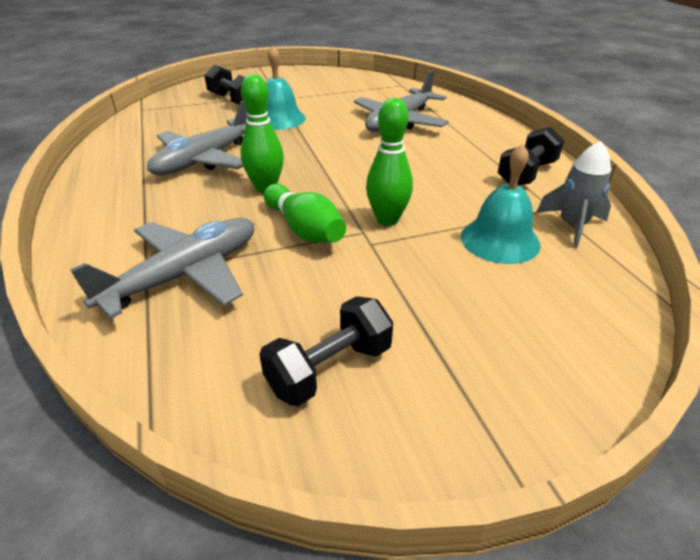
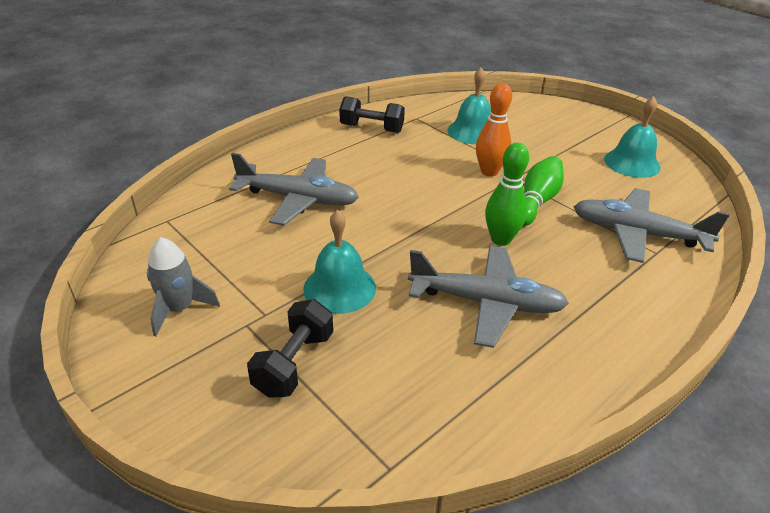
camera: 115 degrees left, 0 degrees up
(329, 369) = (632, 163): black dumbbell -> turquoise bell
(387, 219) = (489, 172): green bowling pin -> orange bowling pin
(572, 226) = (433, 112): grey rocket -> grey rocket (179, 309)

